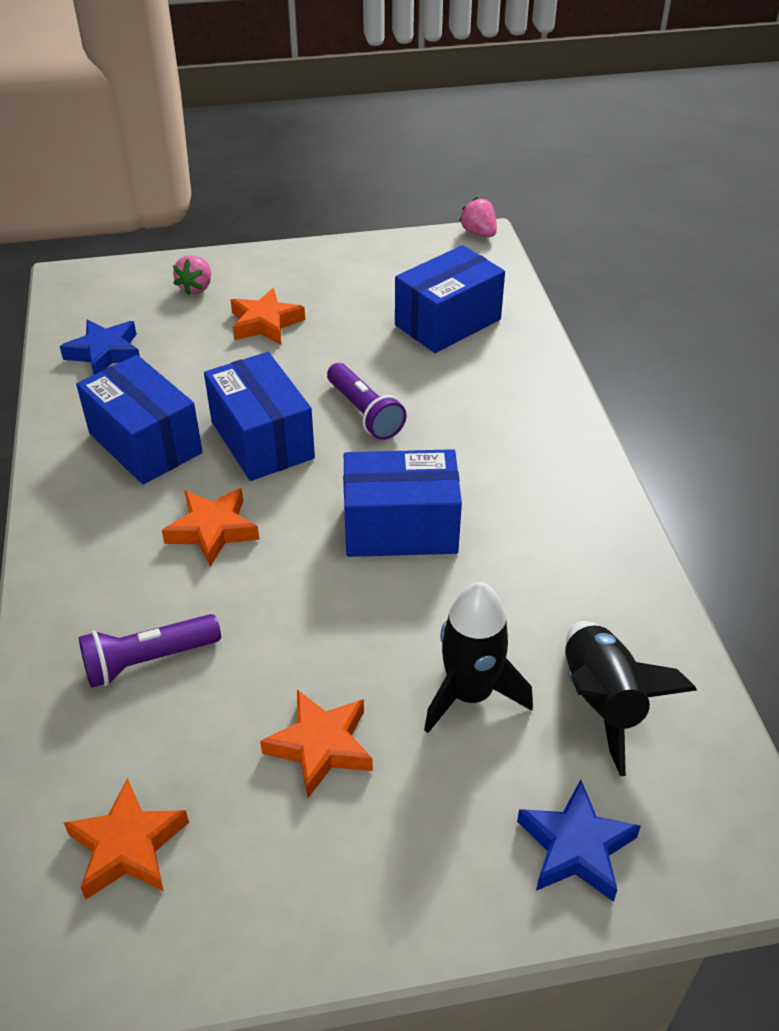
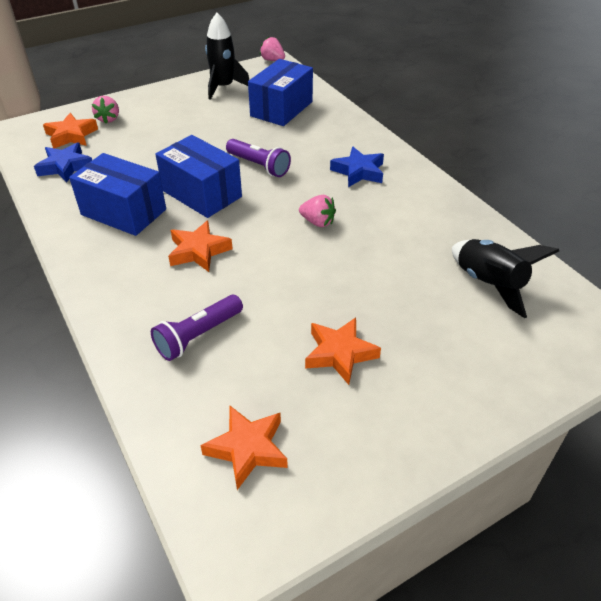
camera: 20 degrees left, 0 degrees up
(265, 323) = (166, 130): orange star -> orange star (71, 135)
(400, 528) = (317, 222): blue box -> pink strawberry
(470, 694) = (412, 300): black rocket -> black rocket (223, 87)
(576, 847) = (520, 363): blue star -> blue star (358, 171)

